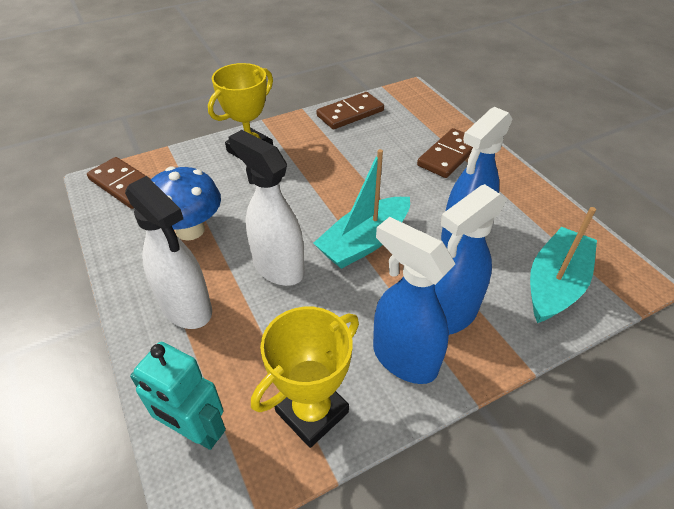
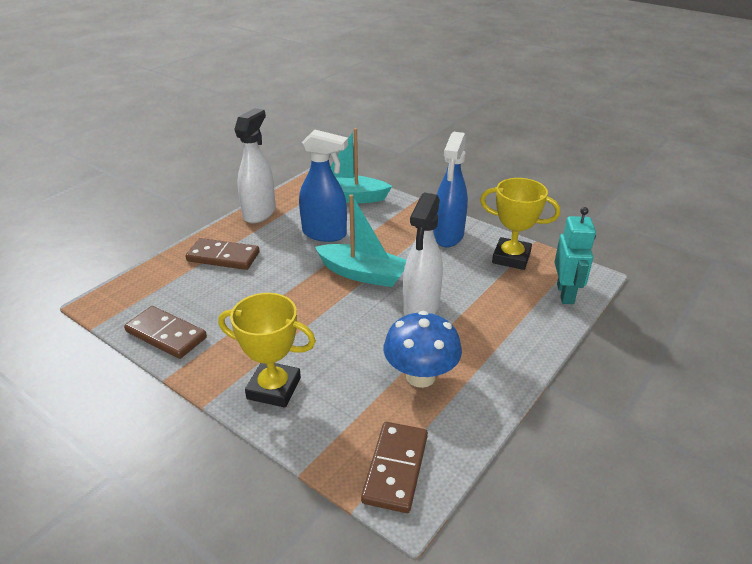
camera: 115 degrees left, 10 degrees down
(187, 308) = (496, 337): white spray bottle -> white spray bottle (259, 213)
(449, 315) = (402, 227): blue spray bottle -> none

